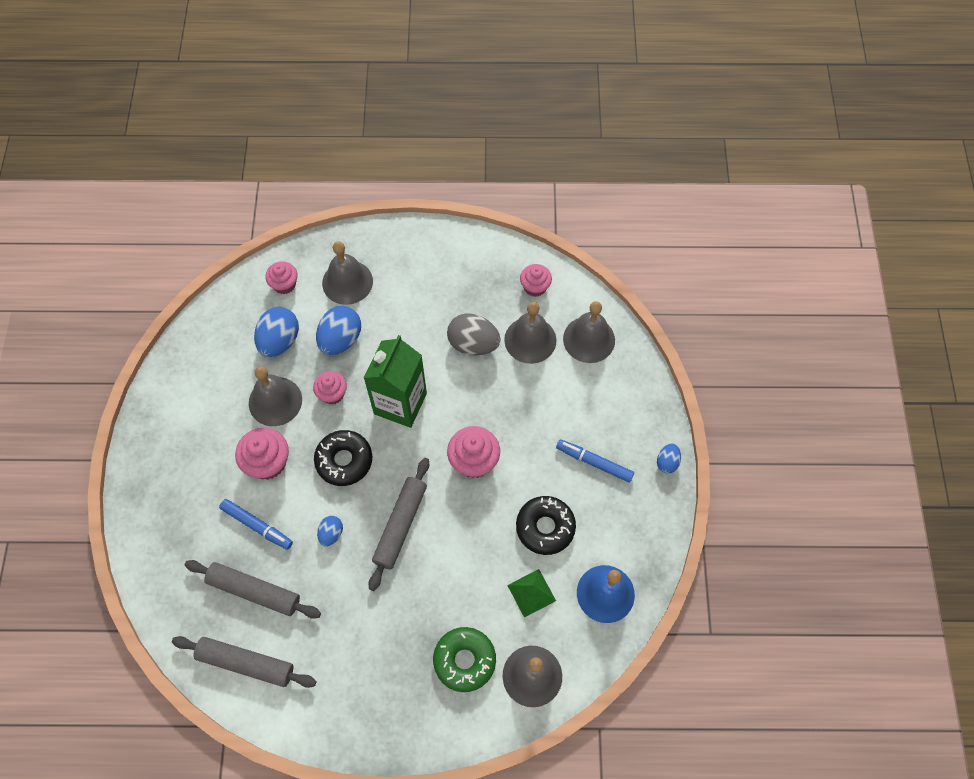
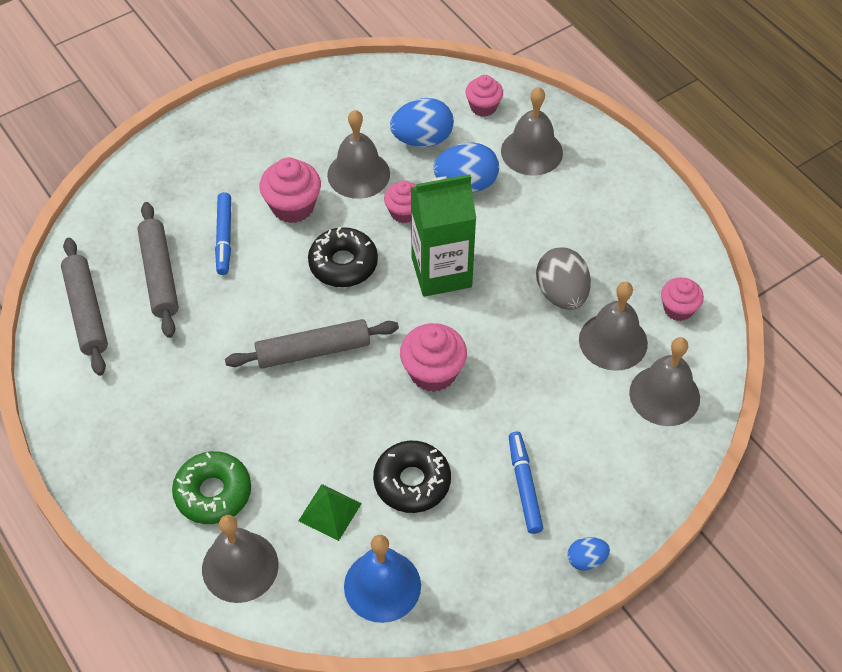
camera: 55 degrees right, 10 degrees down
(331, 534) = (261, 299): blue egg -> none

